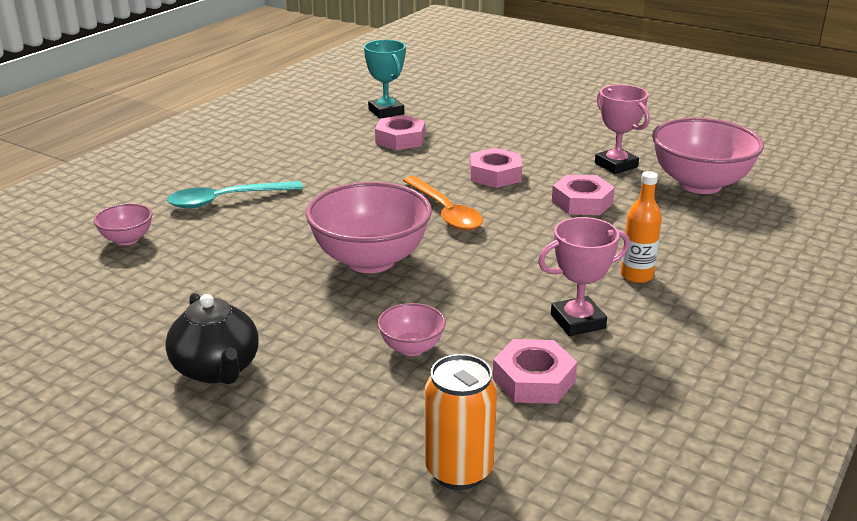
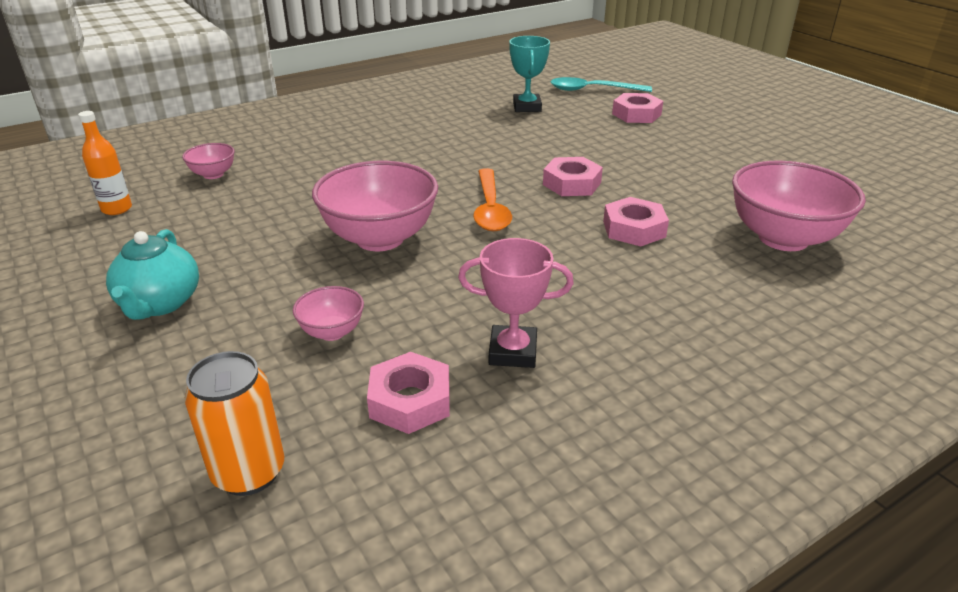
camera: 25 degrees right, 5 degrees up
(217, 369) = (160, 304): black teapot -> turquoise teapot
(226, 200) = (319, 158): turquoise spoon -> turquoise spoon (592, 90)
(400, 139) = (515, 134): pink nut -> pink nut (636, 114)
(616, 165) = (705, 199): pink trophy -> none
(636, 276) = (620, 320): orange bottle -> orange bottle (117, 209)

